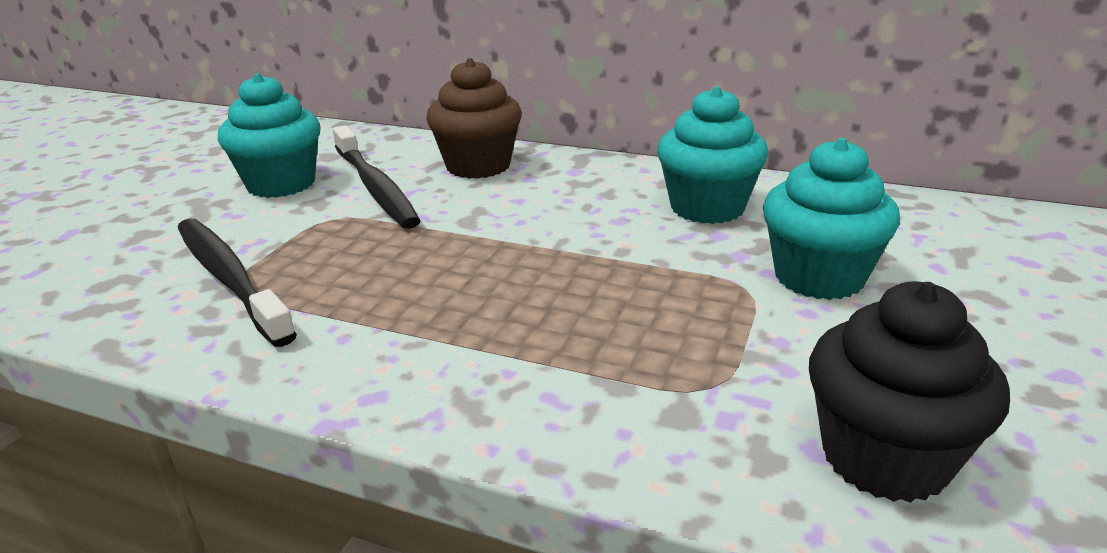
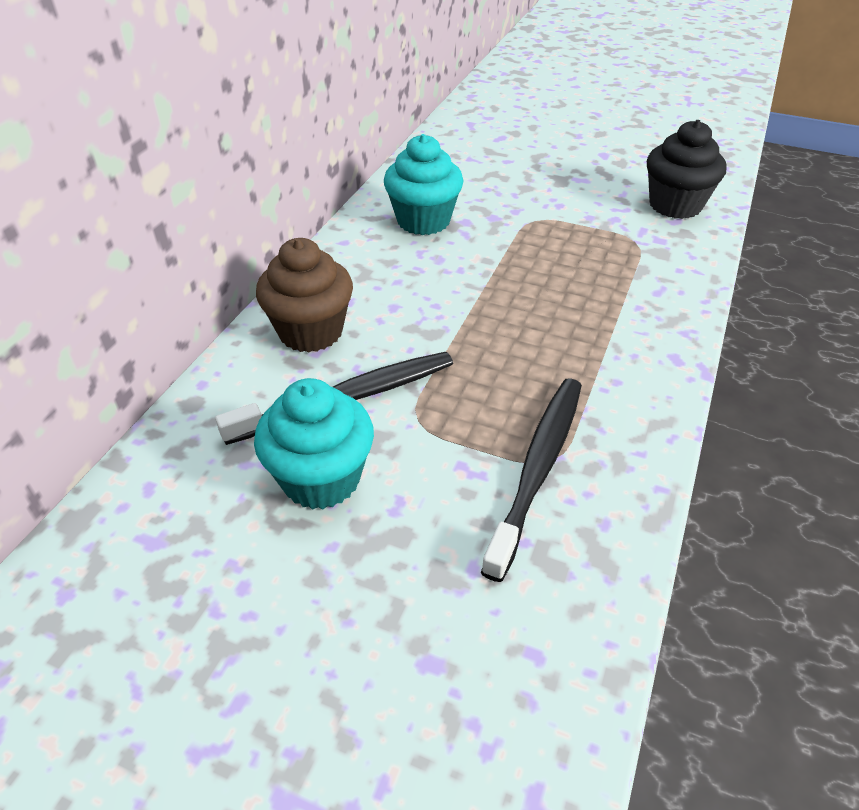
camera: 90 degrees left, 15 degrees up
(229, 278) = (538, 468): black toothbrush -> black toothbrush turned 150 degrees clockwise
(819, 277) = (522, 195): turquoise cupcake -> none

